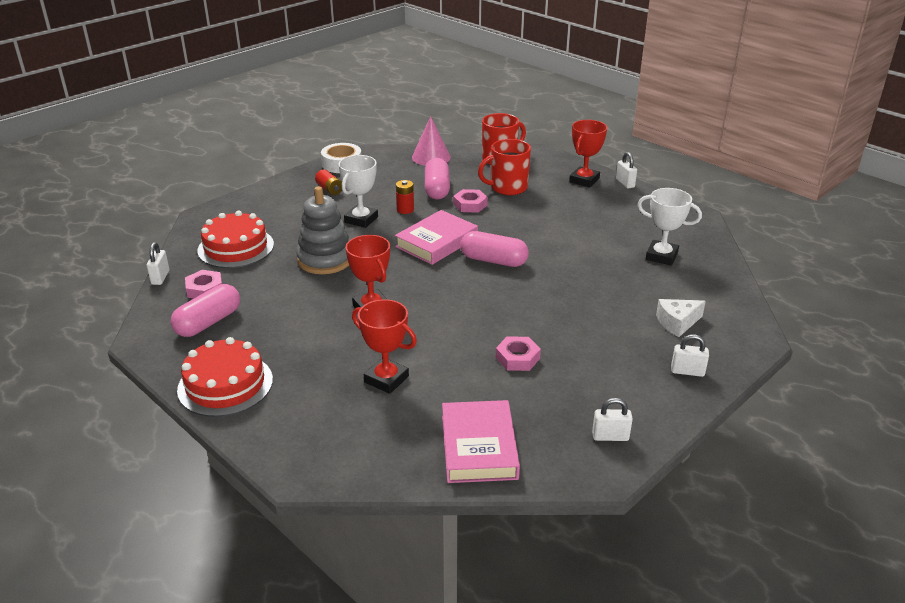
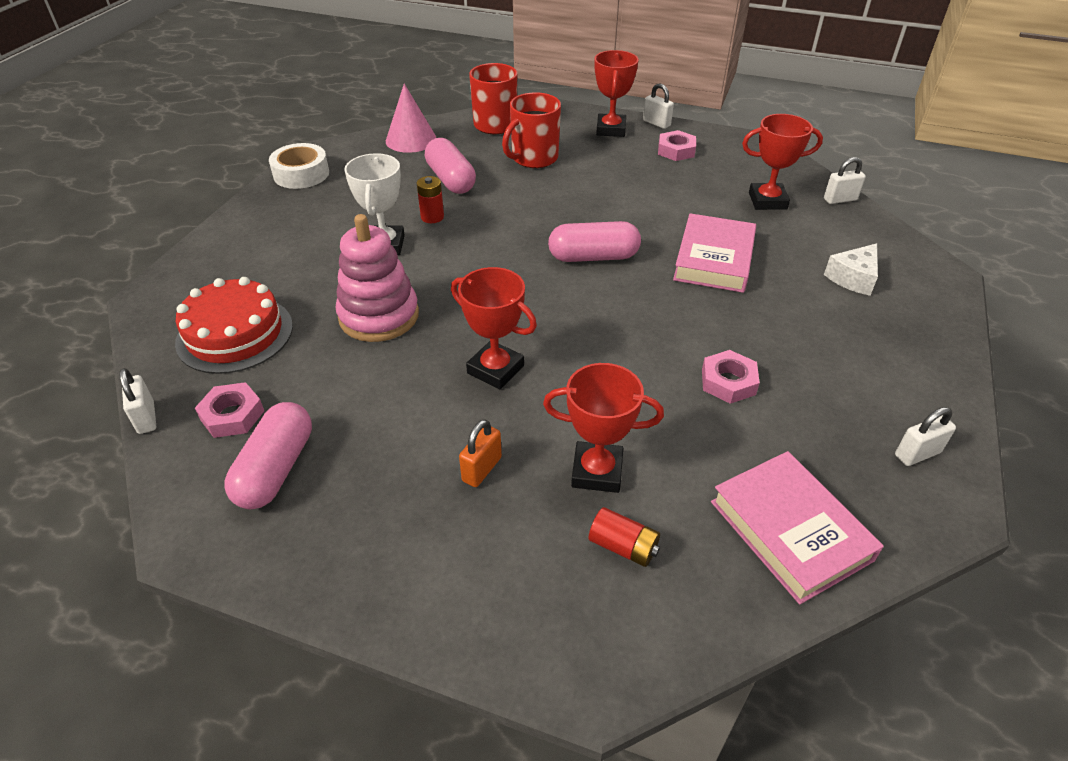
camera: 25 degrees left, 10 degrees up
(225, 384) = (376, 567): red cake -> none
(320, 357) = (482, 469): none -> orange padlock
(325, 259) = (379, 316): grey stacking toy -> pink stacking toy
(329, 189) = (310, 213): red battery -> red battery (623, 546)
(437, 242) = (506, 251): pink book -> pink book (714, 259)
(470, 205) = (507, 190): pink nut -> pink nut (676, 150)
(661, 256) = (767, 201): white trophy -> red trophy
(687, 371) = (916, 336): white padlock -> white padlock (840, 199)

